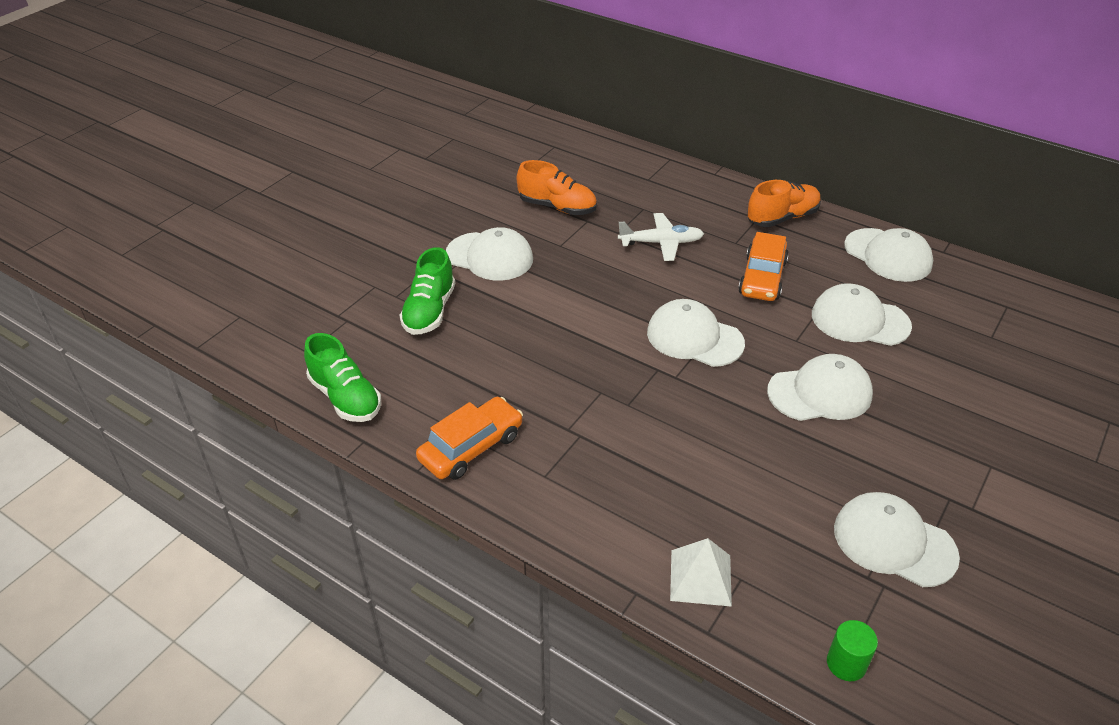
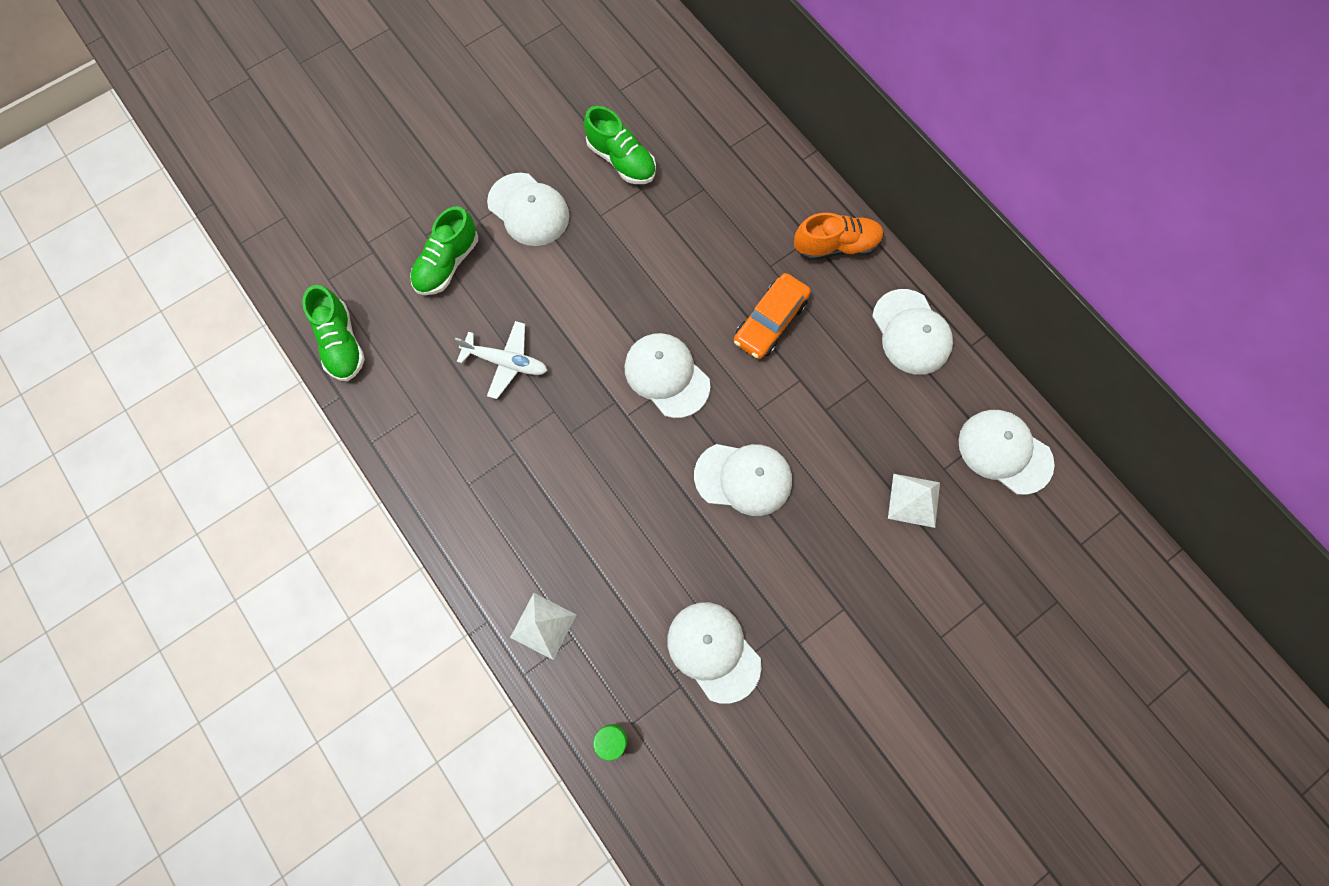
camera: 20 degrees right, 30 degrees up
(471, 447) = (422, 433): orange car -> none
(557, 207) = (621, 160): orange shoe -> green shoe
(661, 243) = (697, 243): white plane -> white plane (506, 362)
(859, 320) = (831, 406): white cap -> white cap (1004, 452)
(984, 366) = (914, 500): none -> white pyramid

